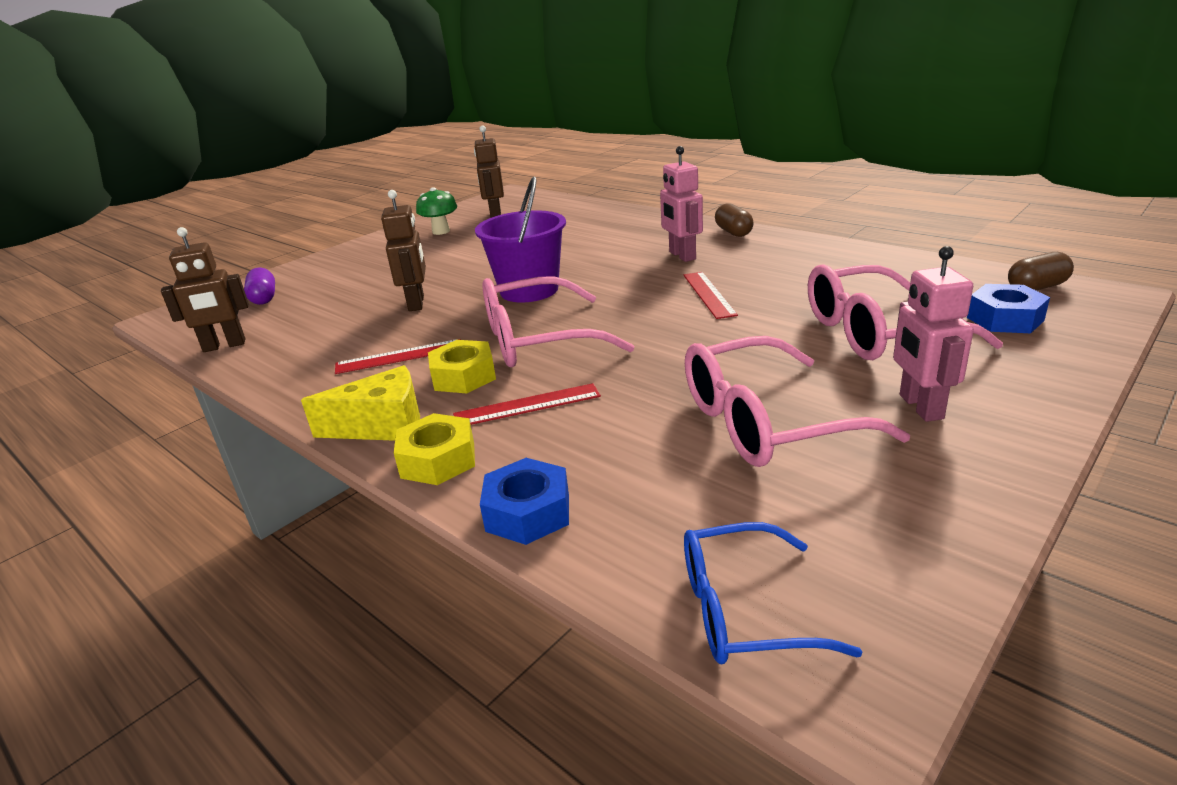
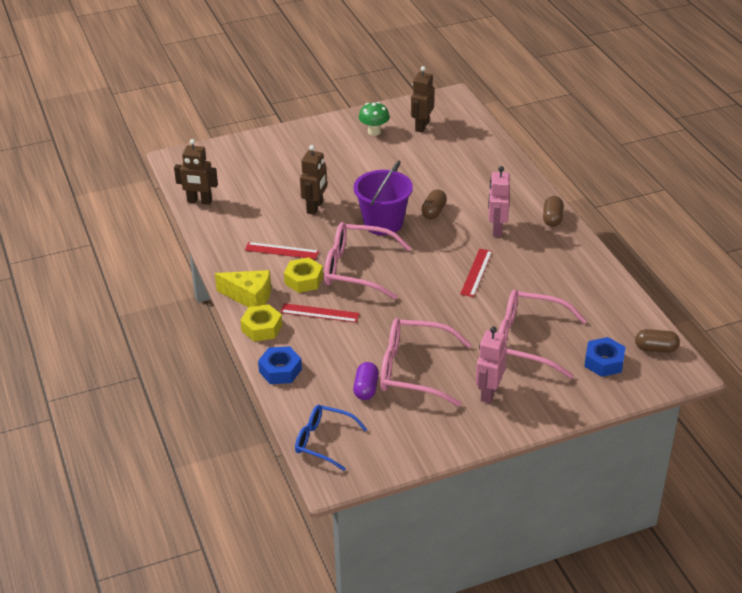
camera: 25 degrees right, 10 degrees up
(264, 298) = (235, 163): purple capsule -> purple capsule (366, 389)
(585, 264) = (433, 212): none -> brown capsule

